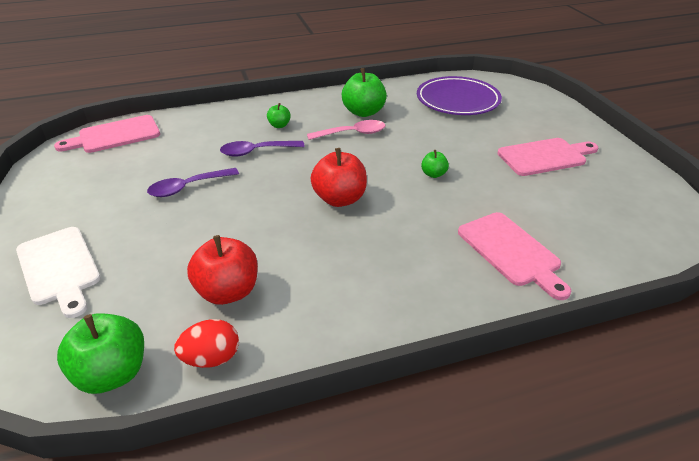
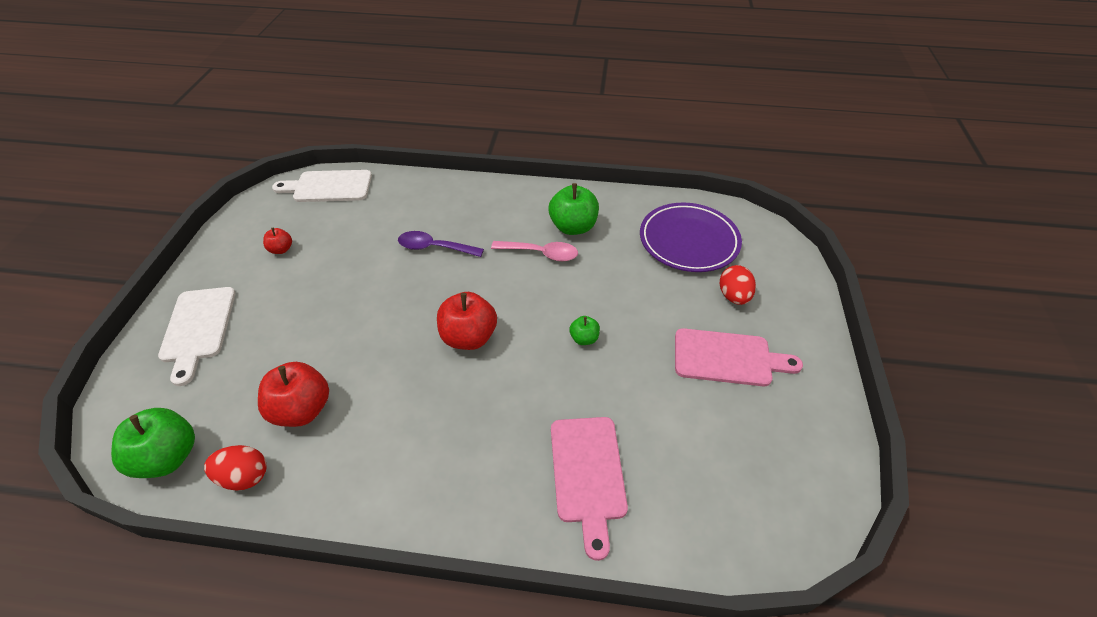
camera: 25 degrees right, 10 degrees up
(103, 189) = (281, 249): none -> red apple
(115, 135) = (329, 187): pink cutting board -> white cutting board
(188, 187) = (348, 272): purple spoon -> none
(279, 125) = (478, 219): green apple -> none
(517, 123) = (733, 296): none -> red egg

